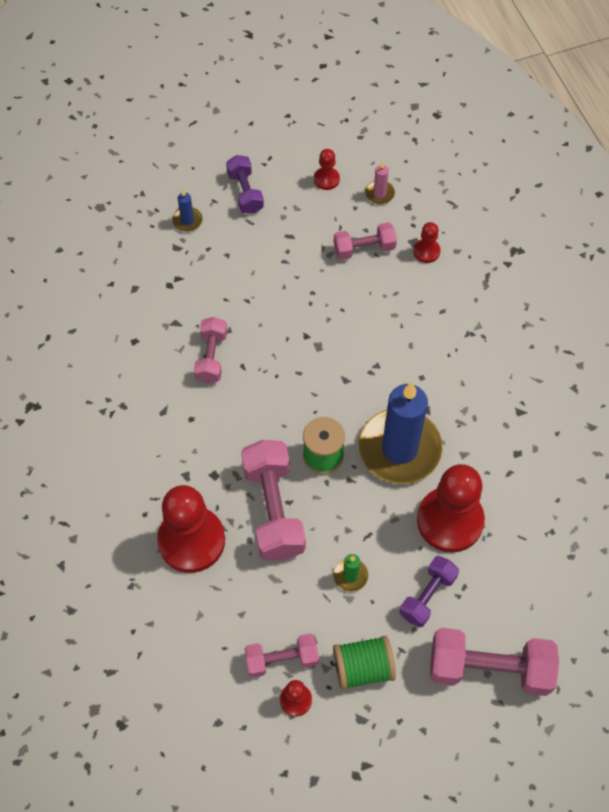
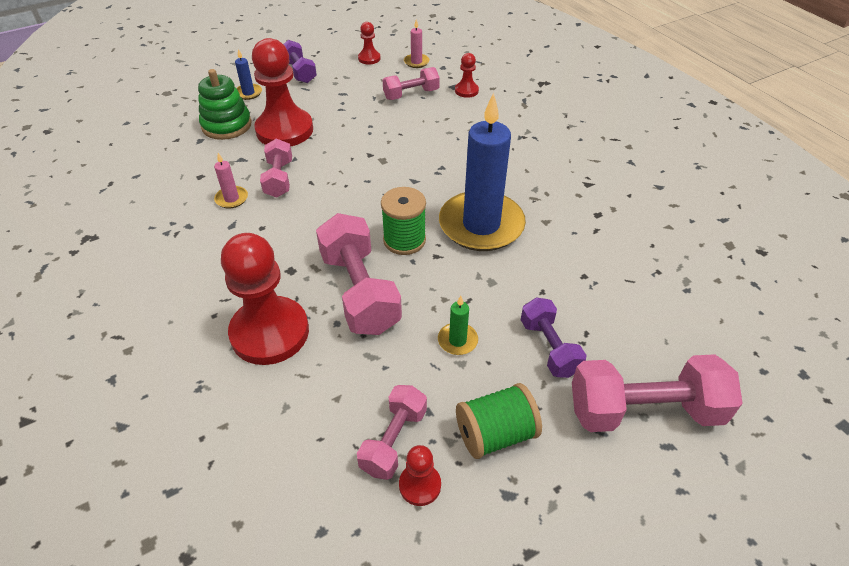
camera: 10 degrees left, 15 degrees down
(162, 270) = (226, 125): none -> green stacking toy
(164, 377) = (231, 199): none -> pink candle
(282, 659) = (394, 440): pink dumbbell -> pink dumbbell turned 45 degrees counterclockwise
(427, 596) = (549, 347): purple dumbbell -> purple dumbbell turned 45 degrees counterclockwise
(450, 520) = (550, 276): red pawn -> red pawn (284, 130)

